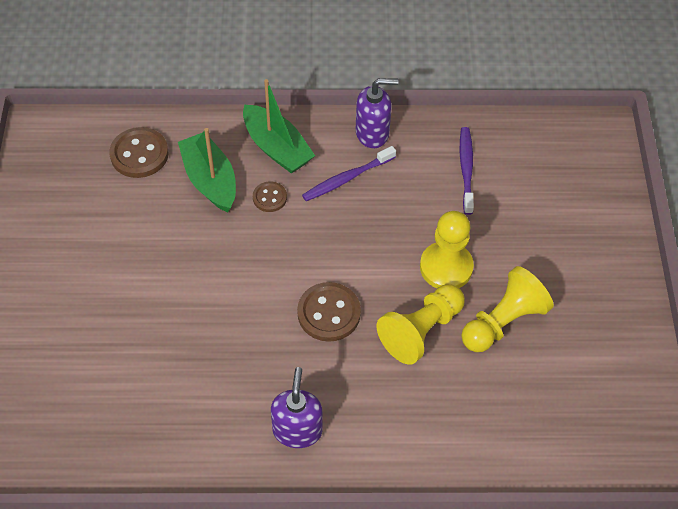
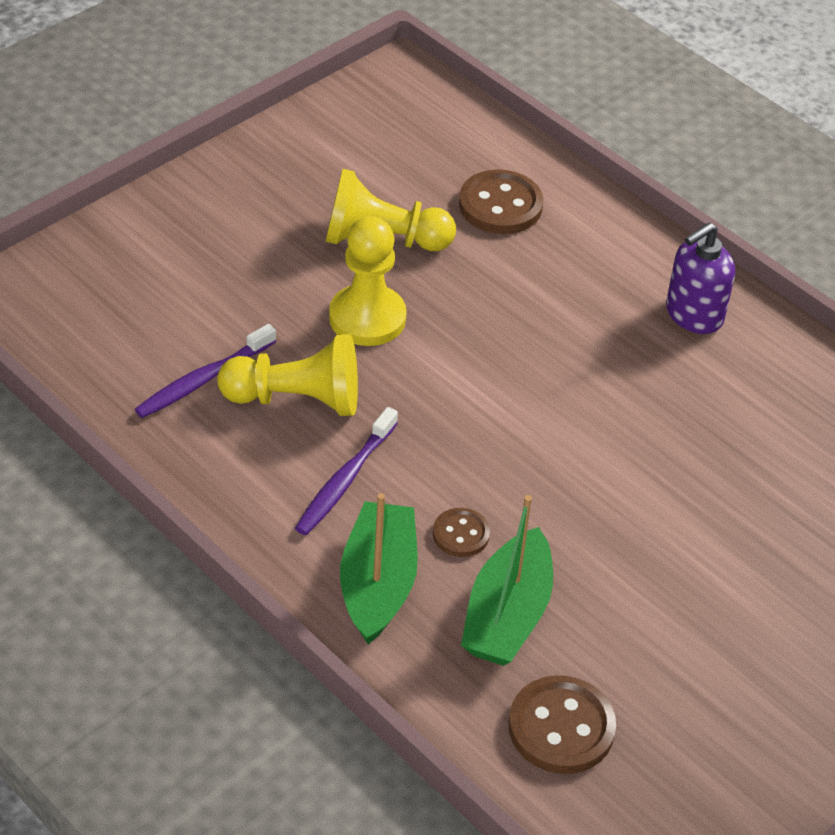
camera: 135 degrees left, 10 degrees down
(329, 313) = (542, 375): brown button -> brown button (500, 205)
(347, 178) = (345, 480): purple toothbrush -> purple toothbrush turned 105 degrees clockwise
(372, 133) = (243, 503): purple soap dispenser -> none
(421, 331) = (470, 292): yellow pawn -> yellow pawn (297, 399)

